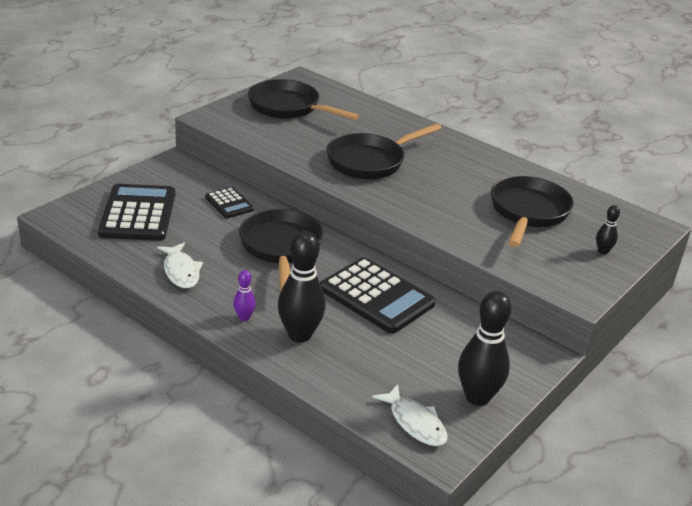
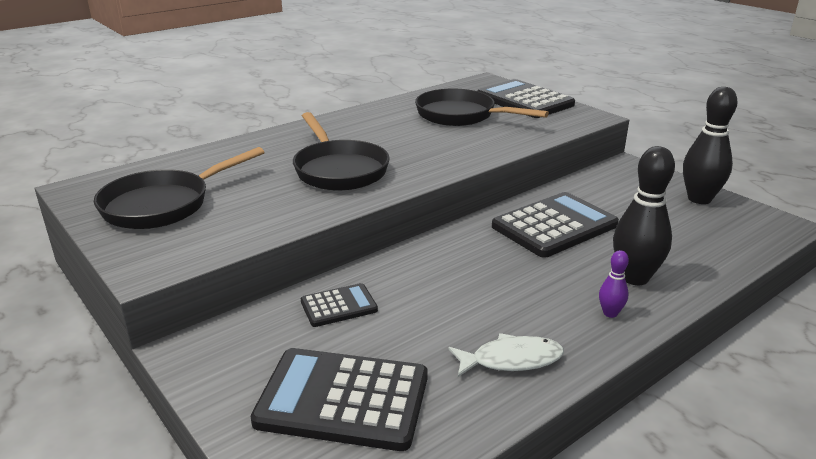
camera: 75 degrees left, 5 degrees down
(281, 248) = (457, 274): black pan -> none
(415, 423) = (750, 231): white fish -> none
(603, 251) = (524, 100): black bowling pin -> black calculator

